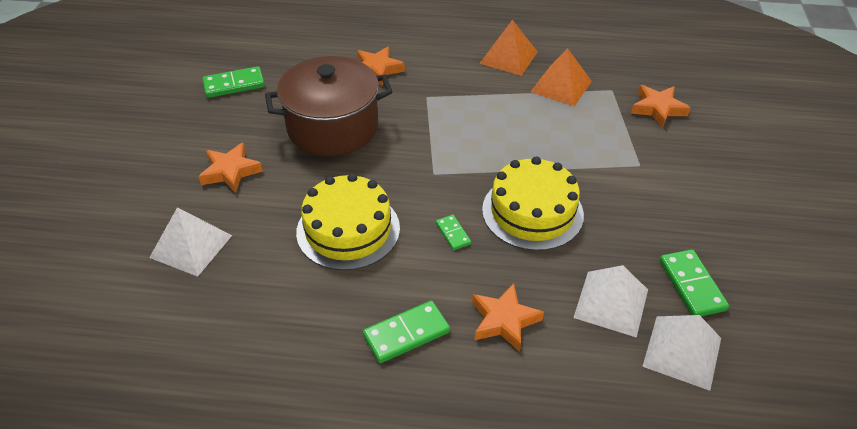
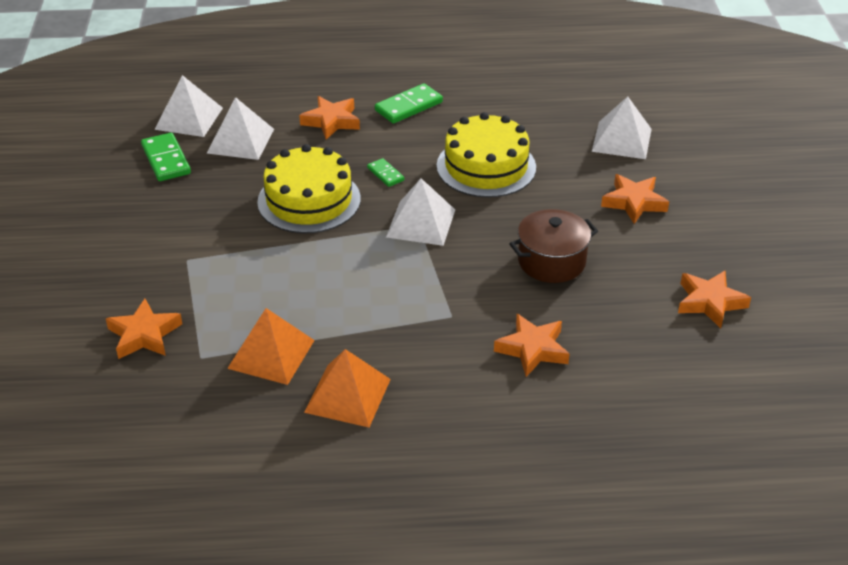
camera: 170 degrees right, 5 degrees down
(234, 84) = (710, 302): green domino -> orange star
(333, 127) = (551, 261): brown pot -> brown pot, size x0.62
(430, 175) = (420, 223): none -> white pyramid

